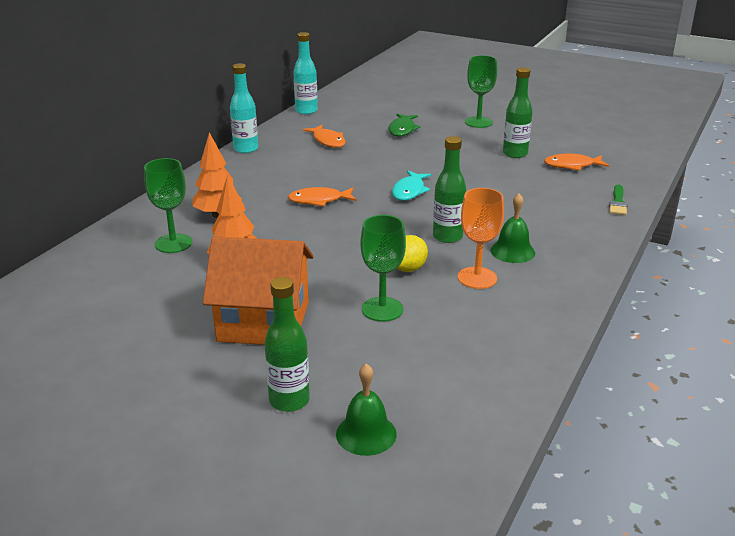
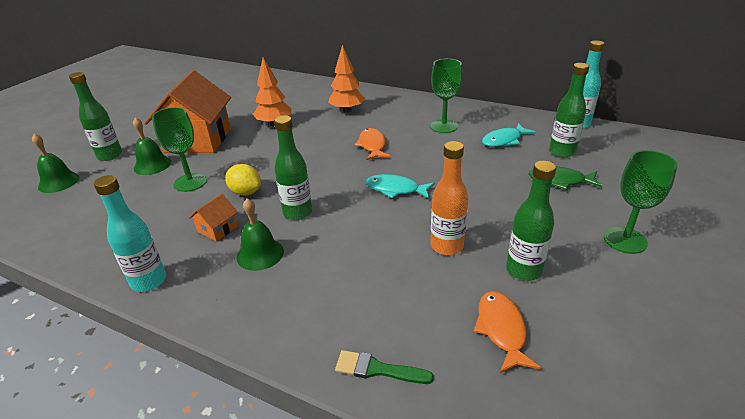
camera: 90 degrees right, 5 degrees up
(173, 243) = (306, 102): green goblet -> green goblet (443, 126)
(246, 149) = (469, 107): turquoise bottle -> turquoise bottle (149, 281)
(328, 141) = (504, 140): orange fish -> turquoise fish
(331, 349) = (152, 165): none -> green bell
(356, 123) = (562, 152): none -> green bottle
(477, 278) = (217, 229): orange goblet -> orange house
(491, 175) = (446, 246): none -> orange bottle

